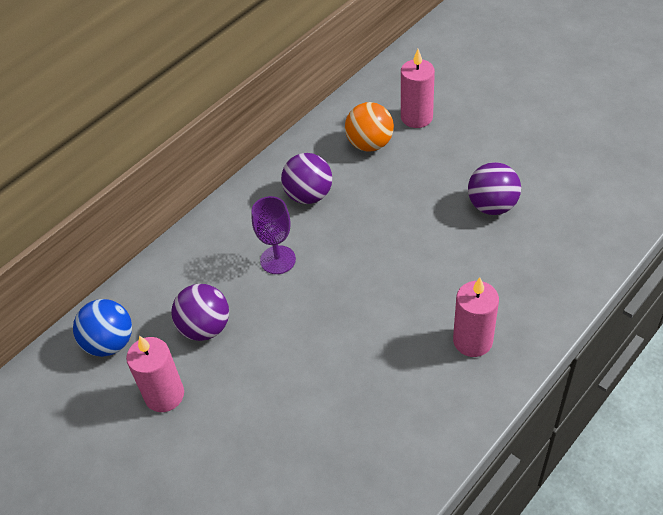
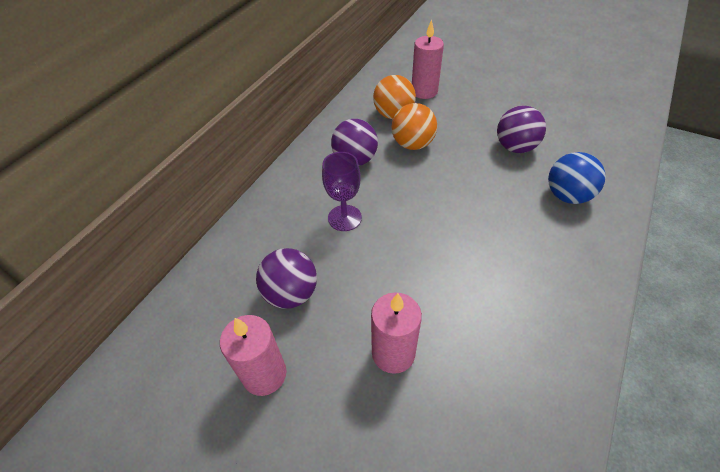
camera: 15 degrees left, 0 degrees up
(110, 343) = (192, 327): blue ball -> blue ball (567, 196)
(378, 185) = (412, 144): none -> orange ball
(472, 341) = (554, 262): pink candle -> pink candle (393, 353)

